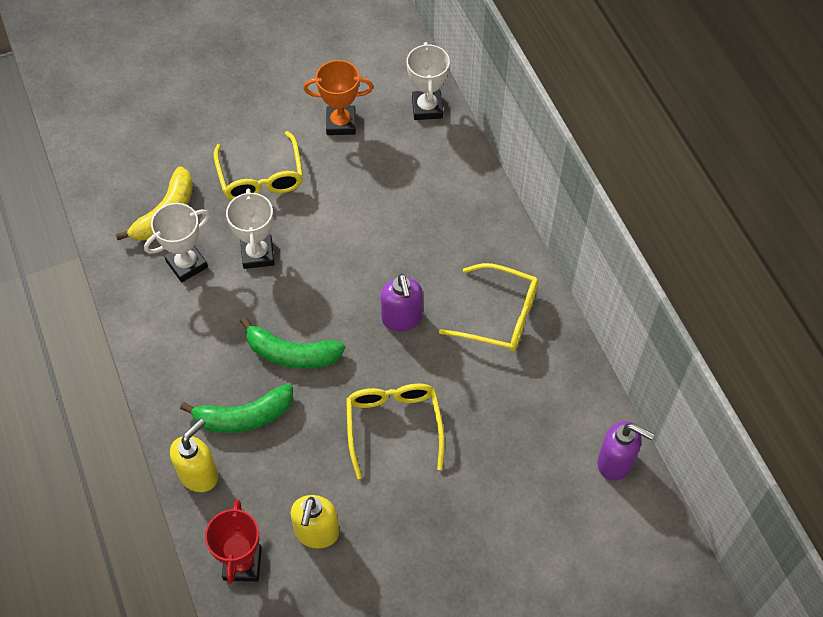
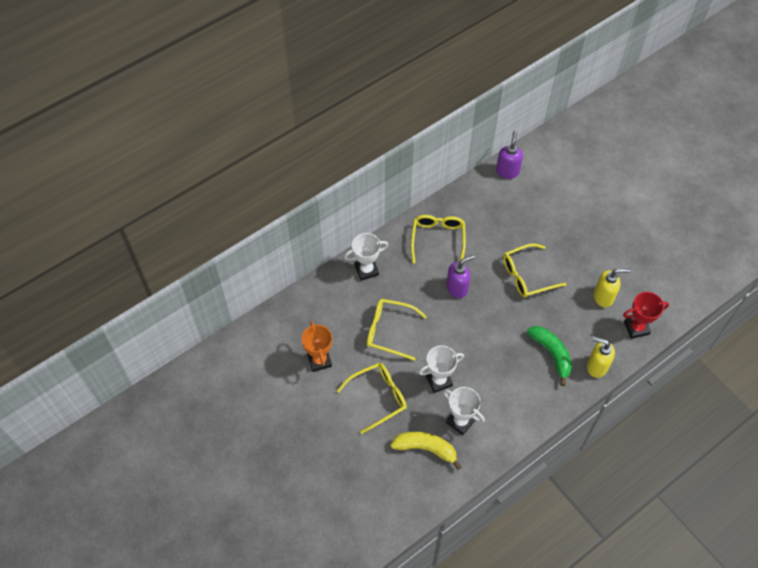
camera: 105 degrees left, 0 degrees up
(291, 354) = (501, 340): green banana -> none
(357, 213) = (390, 331): none -> yellow glasses
(427, 108) = (293, 312): white trophy -> white trophy (366, 270)

